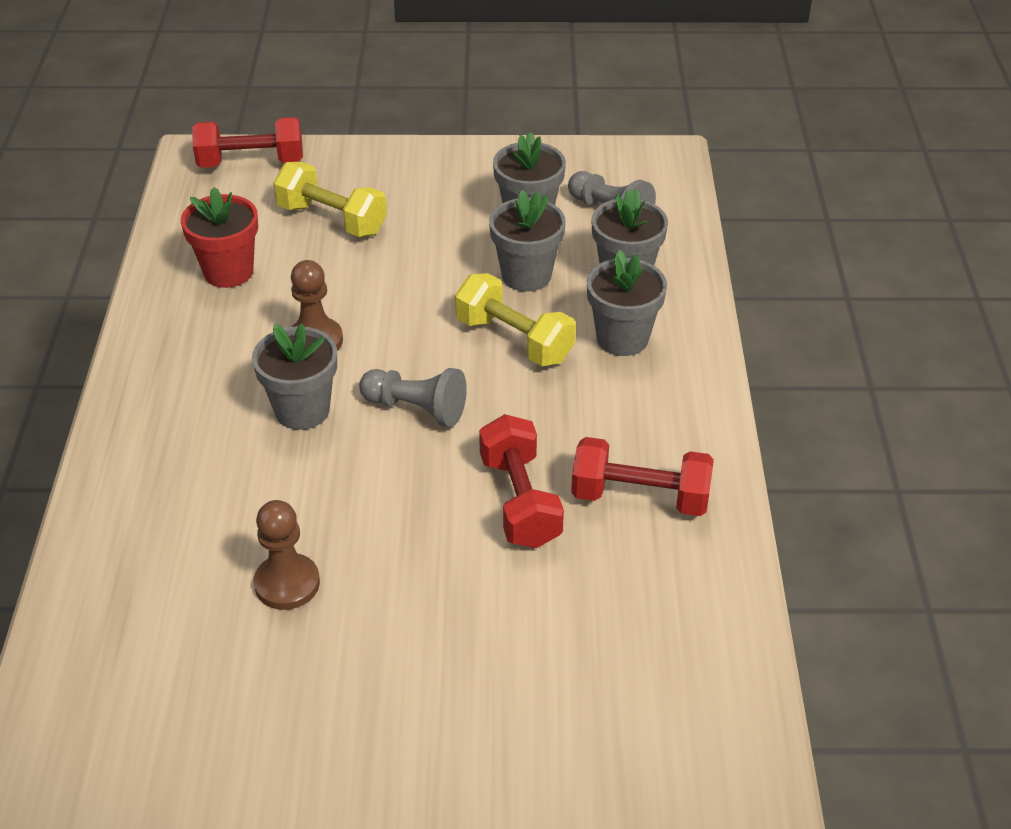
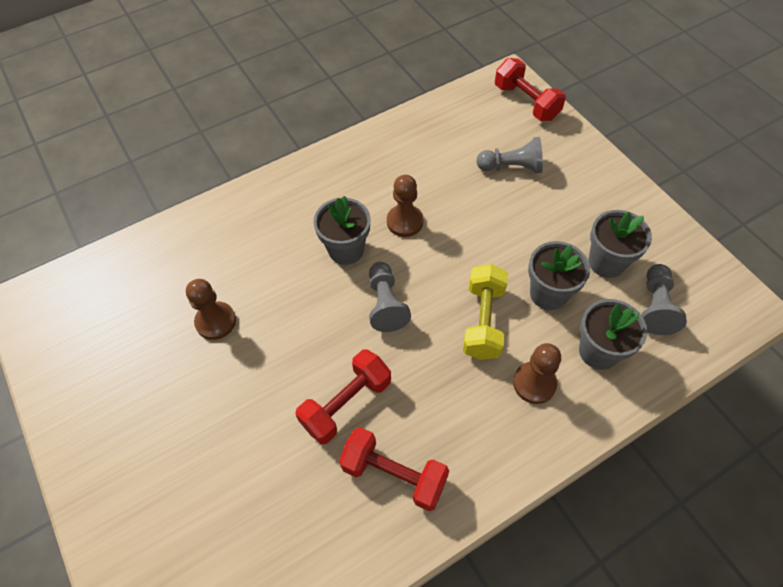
camera: 60 degrees right, 15 degrees up
(228, 272) = (428, 150): red flower pot -> none
(332, 219) = (511, 167): yellow dumbbell -> grey pawn
(622, 338) = (534, 383): grey flower pot -> brown pawn
(640, 497) = (394, 474): red dumbbell -> red dumbbell turned 45 degrees counterclockwise

